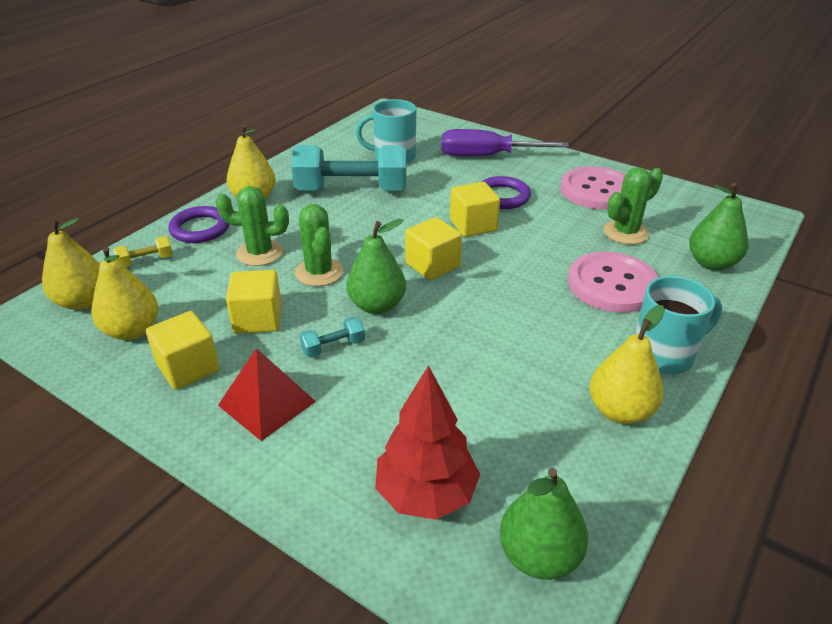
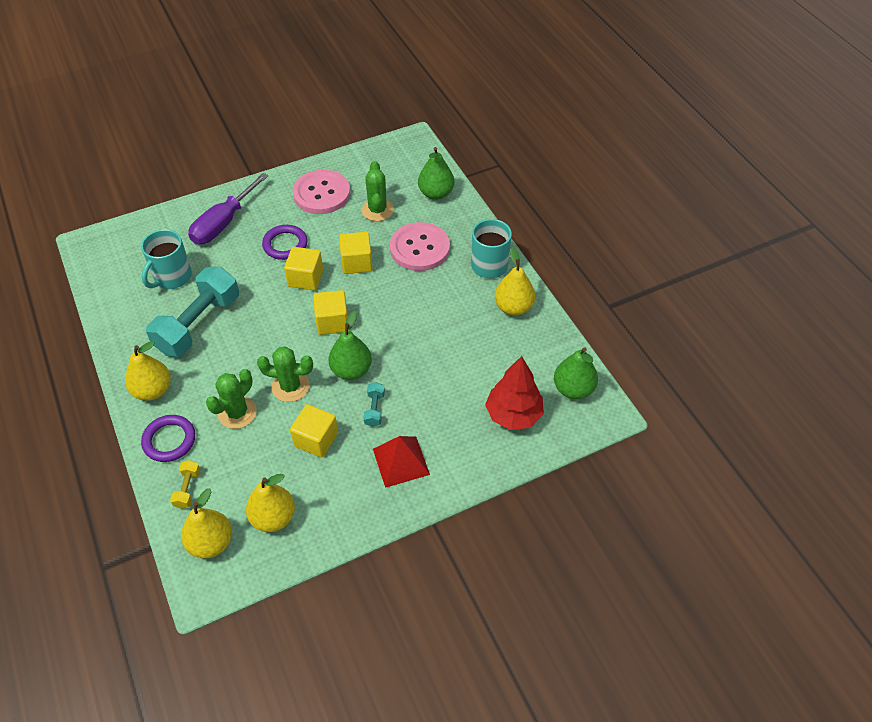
camera: 60 degrees left, 15 degrees up
(188, 367) = (338, 493): yellow cube -> yellow cube (357, 263)

